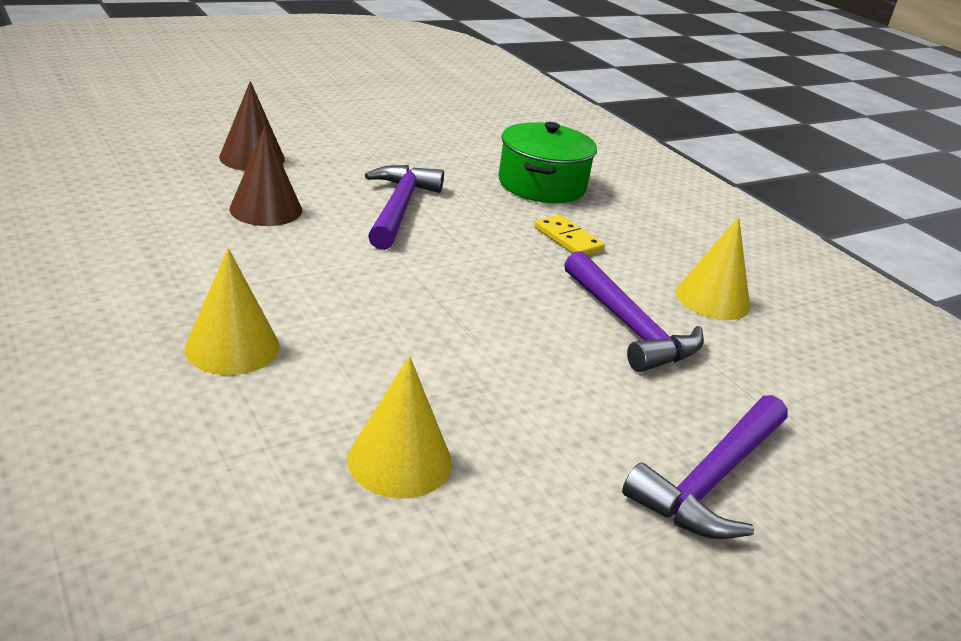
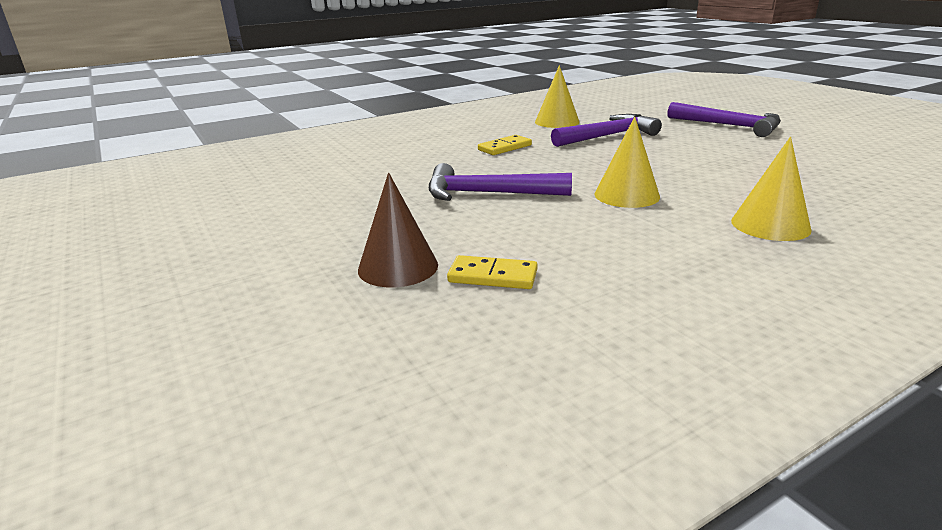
camera: 85 degrees left, 5 degrees down
(212, 187) = (492, 276): none -> yellow domino
(266, 209) = (530, 243): brown cone -> none
(399, 460) = (810, 174): yellow cone -> yellow cone (626, 195)
(542, 185) = (411, 155): green pot -> none

